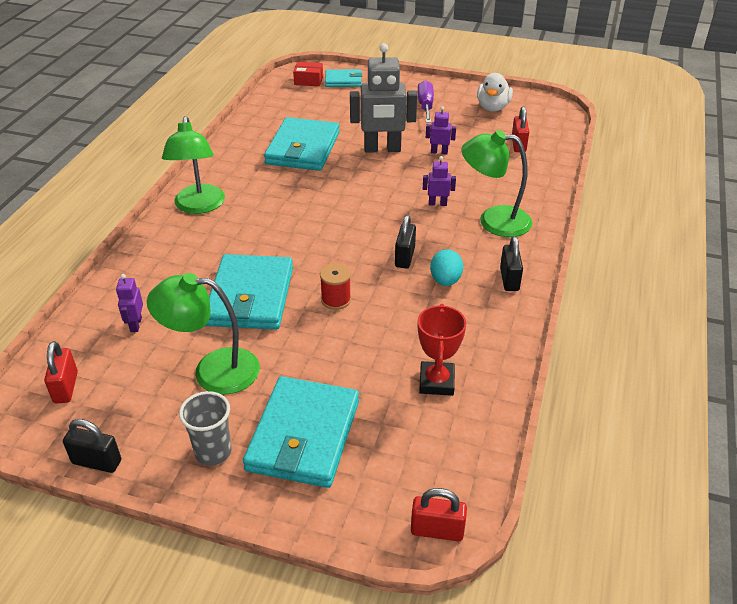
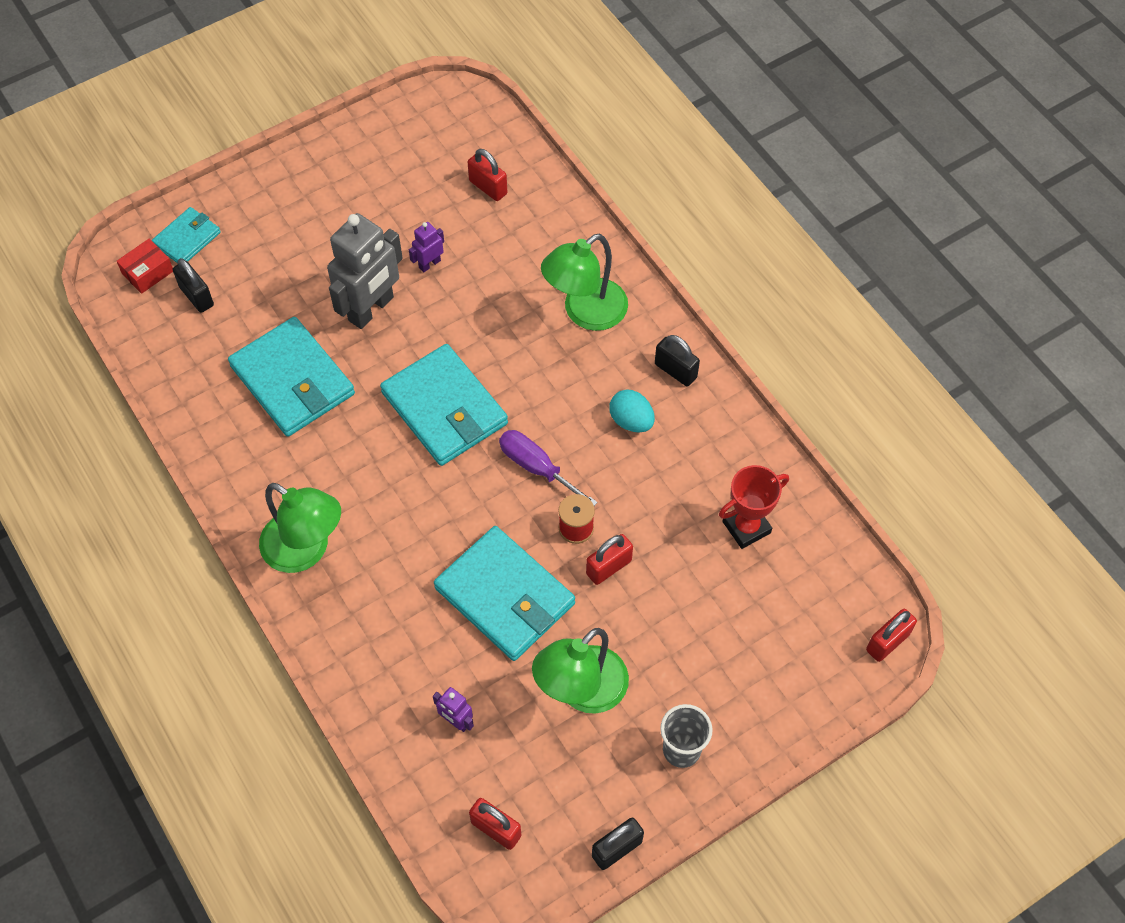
camera: 50 degrees left, 20 degrees up
(303, 435) = (720, 669): turquoise wallet -> turquoise wallet (444, 408)
(324, 330) = (608, 567): none -> red padlock
(404, 257) = (568, 427): black padlock -> black padlock (196, 296)
(425, 106) = (329, 205): purple screwdriver -> purple screwdriver (536, 467)
(436, 382) = (746, 527): red trophy -> red trophy turned 75 degrees counterclockwise
(437, 203) = (514, 336): purple robot -> none
(492, 107) = (398, 149): white duck -> none

